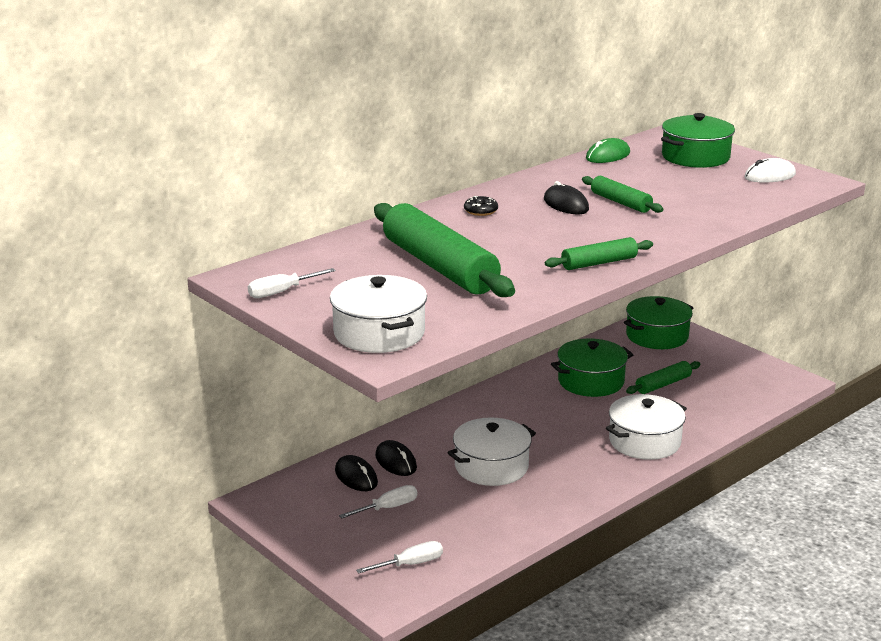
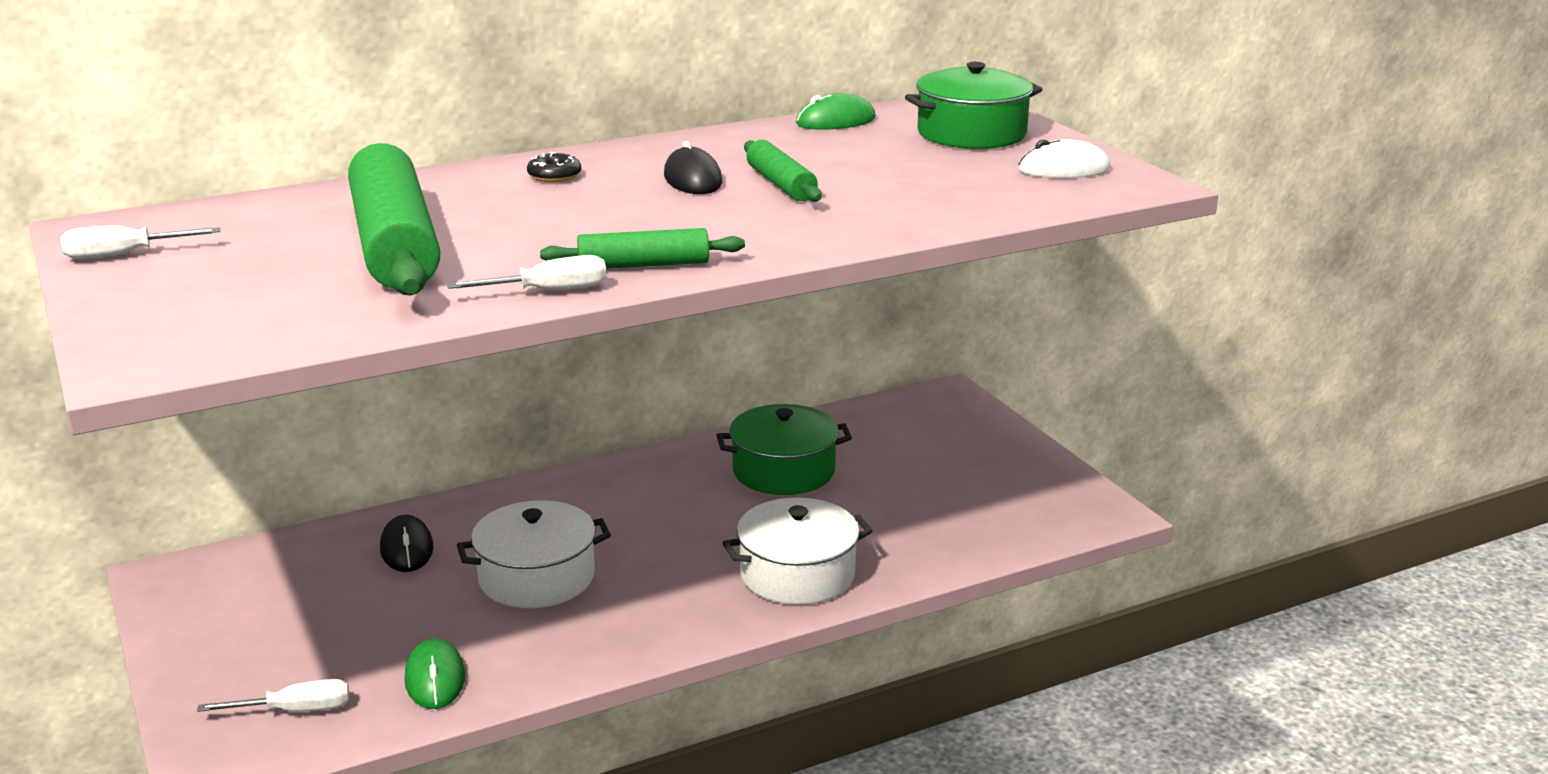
camera: 15 degrees right, 0 degrees up
(356, 477) = (333, 562): black mouse -> none
(379, 333) = (179, 328): white pot -> none
(387, 508) = (337, 617): white screwdriver -> white screwdriver (548, 291)
(479, 533) = (435, 678): none -> green mouse
(657, 336) = (934, 417): green pot -> none
(663, 384) = (890, 490): green rolling pin -> none

